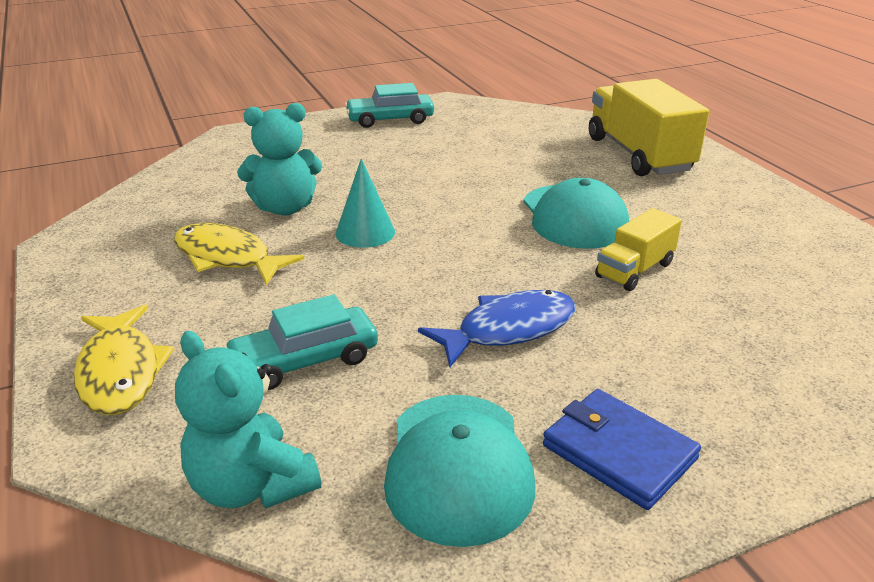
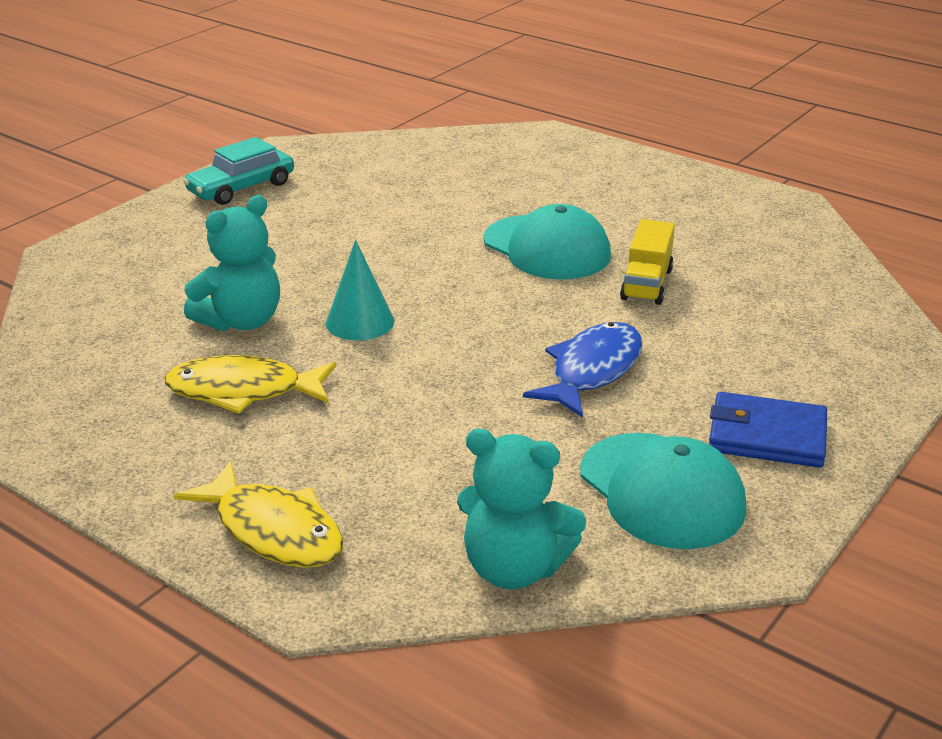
camera: 30 degrees left, 0 degrees up
(304, 360) = (441, 458): turquoise car -> none
(639, 154) = (546, 166): yellow truck -> none

